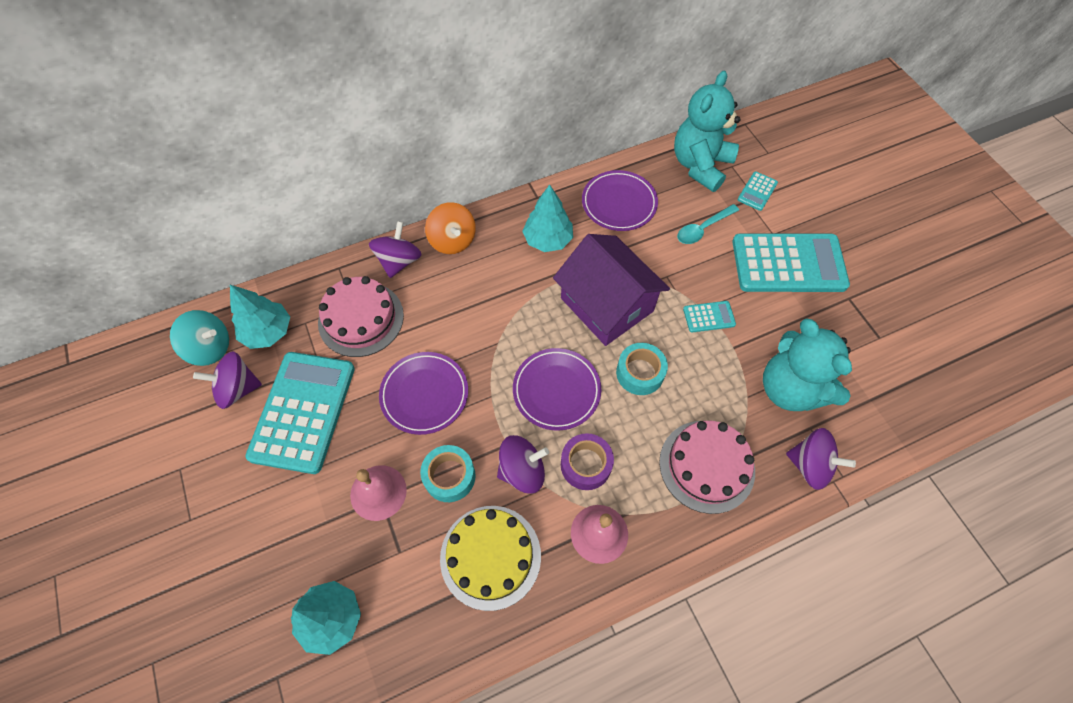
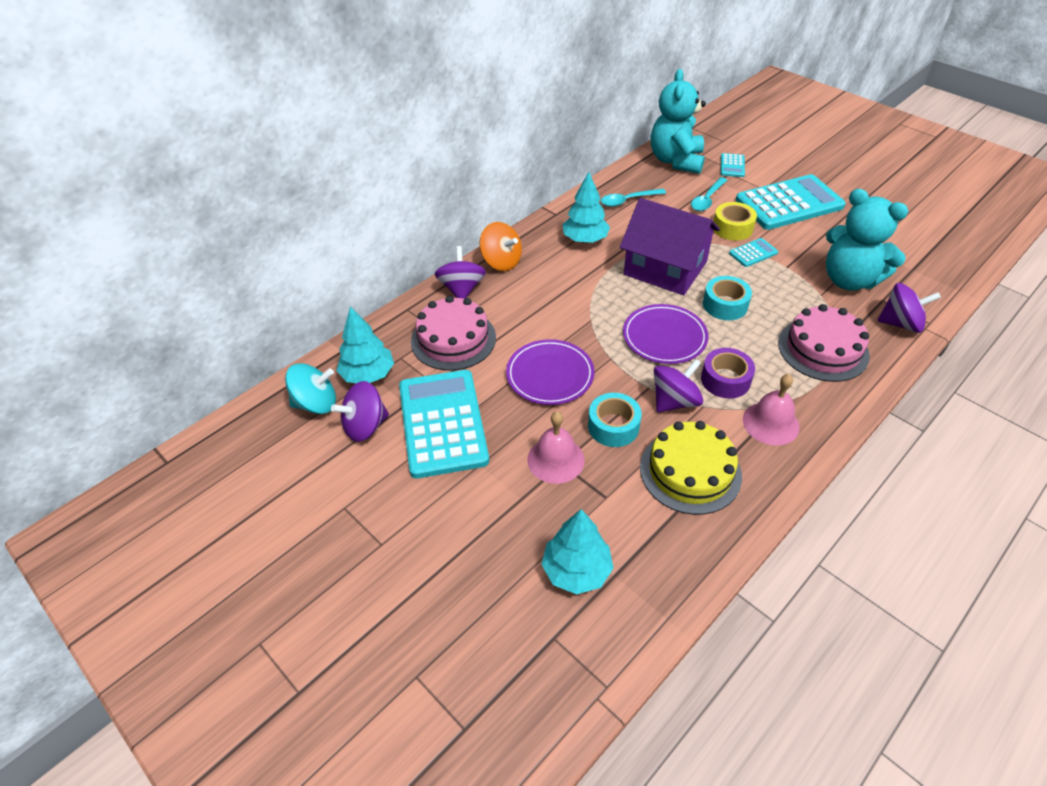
camera: 20 degrees left, 15 degrees down
(619, 203) = (628, 201): purple plate -> turquoise spoon
(707, 276) = (732, 228): none -> yellow tape

